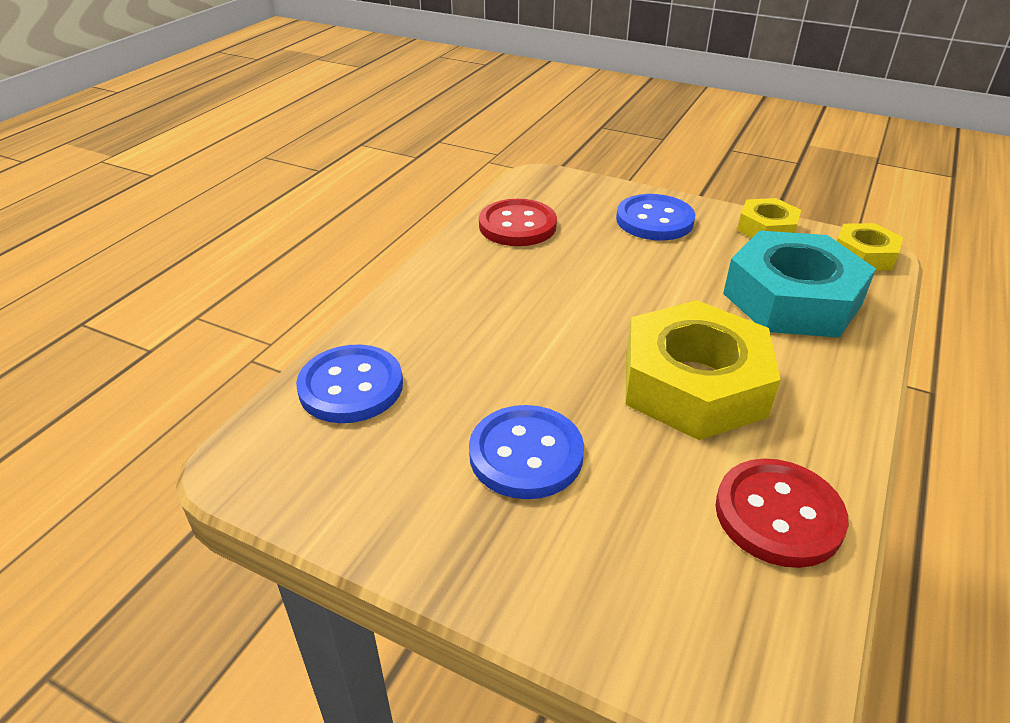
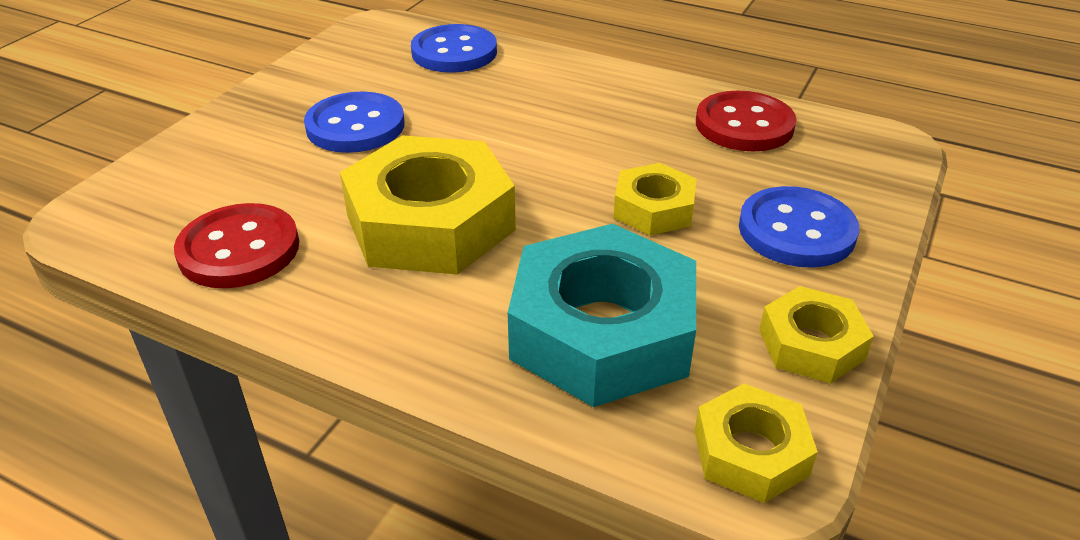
camera: 90 degrees right, 0 degrees up
(643, 271) = (653, 209): none -> yellow nut

